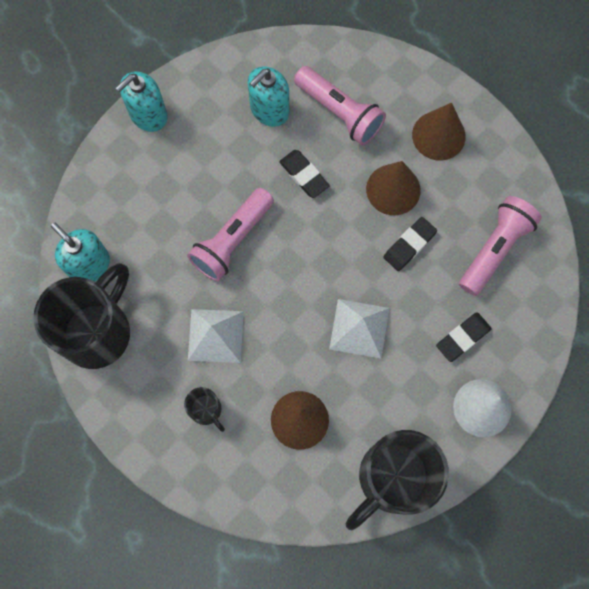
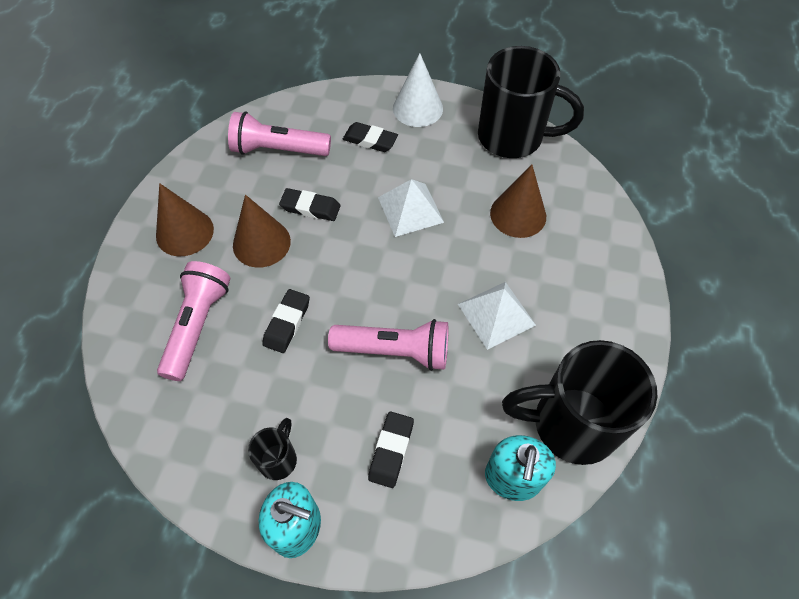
camera: 120 degrees left, 15 degrees down
(159, 197) = (391, 450): none -> black eraser
(206, 410) = (565, 285): black mug -> black mug (278, 459)
(269, 110) = (226, 394): turquoise soap dispenser -> none

